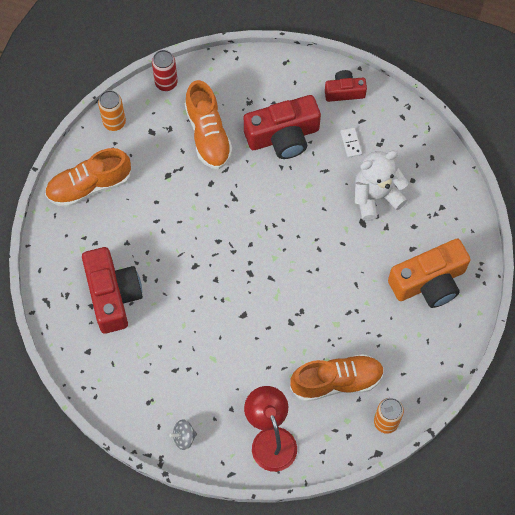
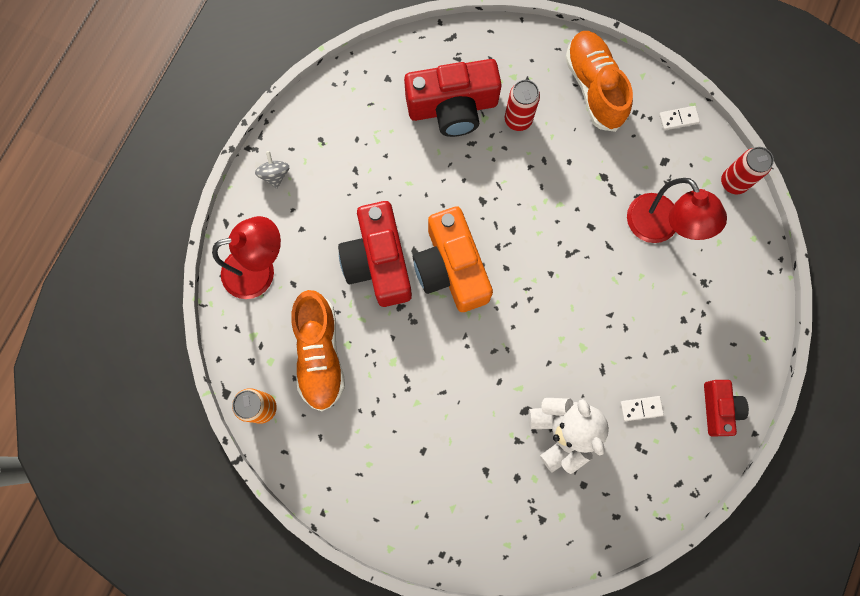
camera: 95 degrees right, 10 degrees up
(114, 122) = (678, 119): orange can -> white domino
(121, 243) = (518, 120): none -> red can
(208, 134) = (659, 228): orange shoe -> red lamp
(283, 136) = (654, 321): red camera -> red camera (378, 262)
(429, 282) = (438, 487): orange camera -> orange camera (451, 268)

